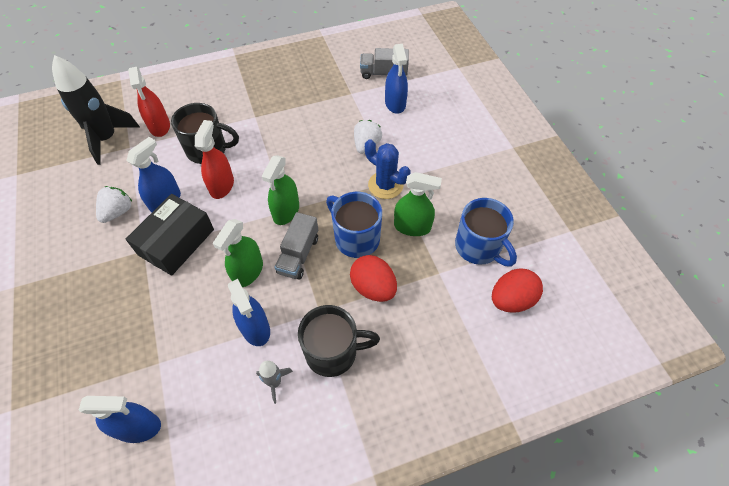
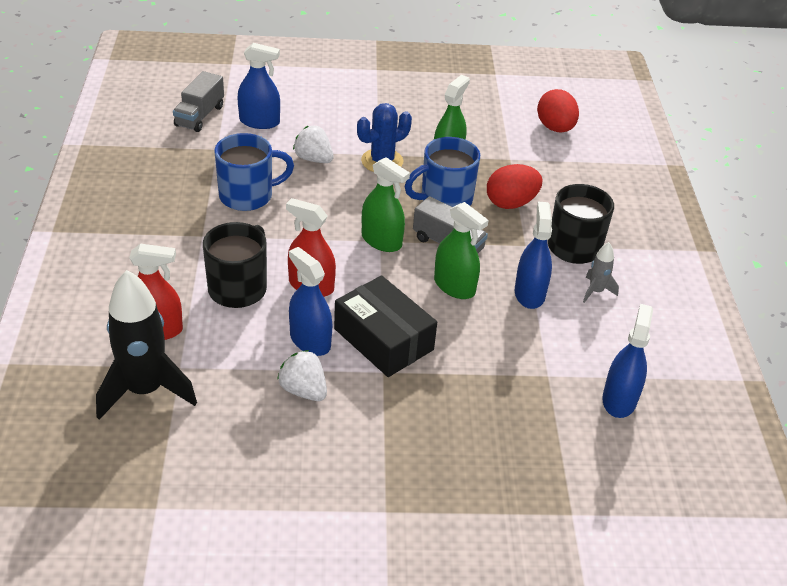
camera: 75 degrees left, 15 degrees down
(255, 328) = (529, 293): blue spray bottle -> blue spray bottle turned 75 degrees counterclockwise
(478, 247) = (491, 127): blue mug -> blue mug (248, 196)

